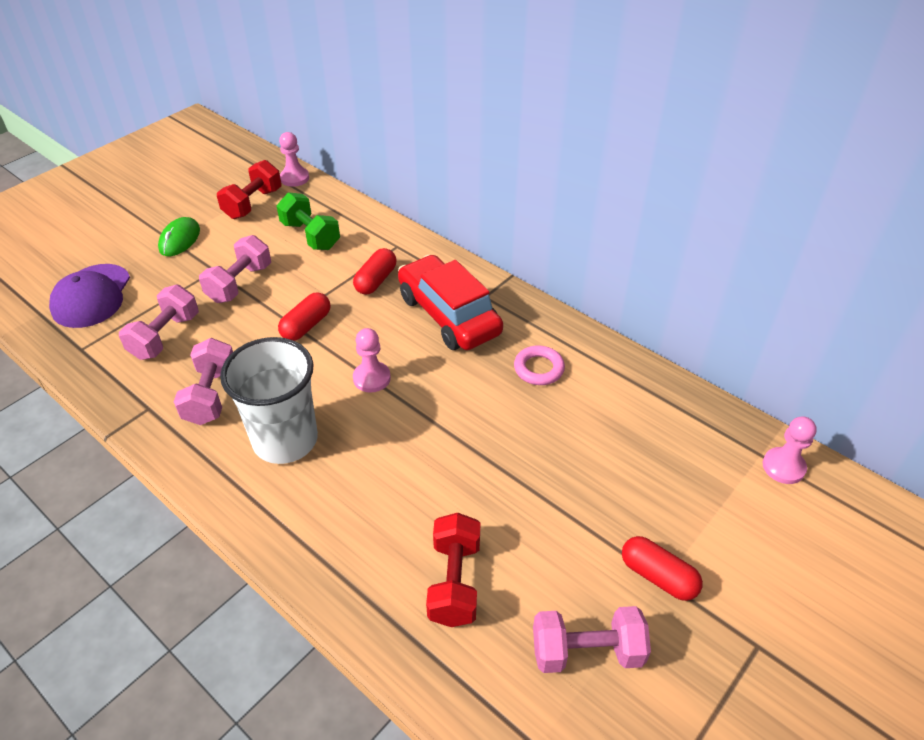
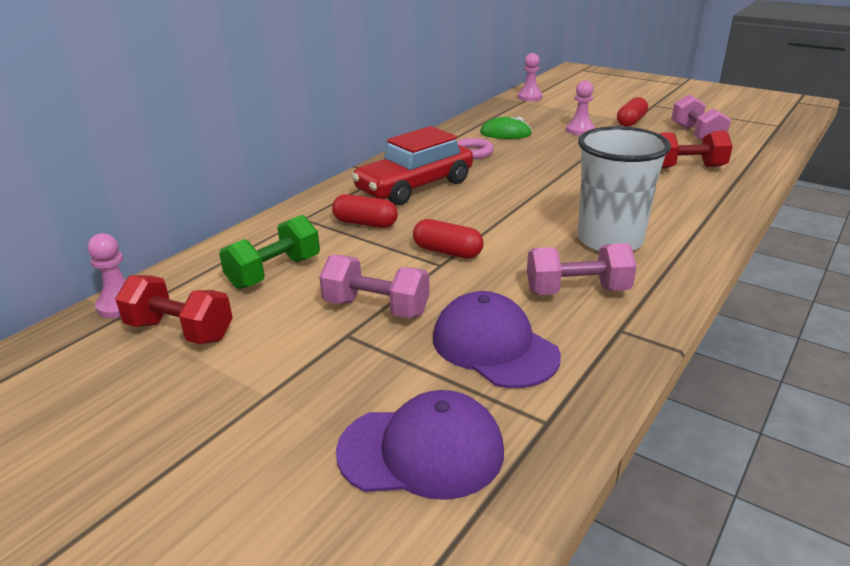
camera: 95 degrees left, 15 degrees down
(165, 336) = (494, 346): pink dumbbell -> purple cap
(179, 239) = (266, 386): green mouse -> green mouse (505, 133)
(372, 378) = (511, 211): pink pawn -> pink pawn (580, 130)

